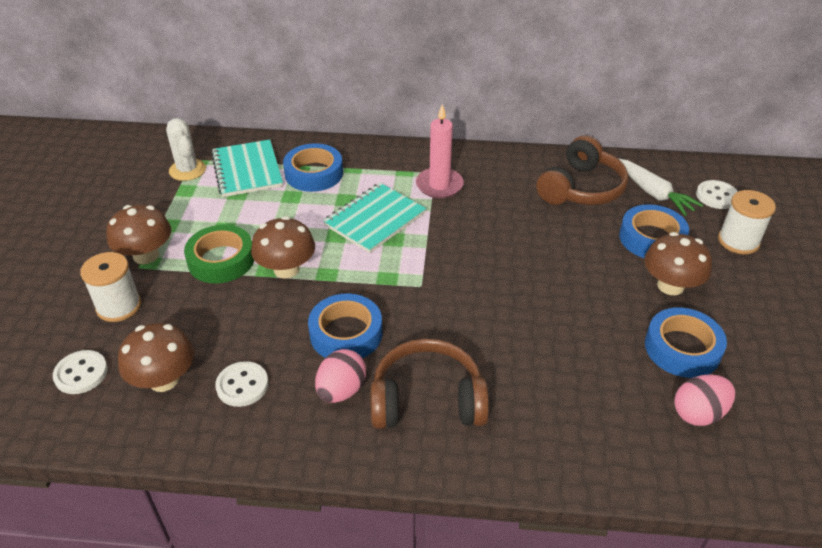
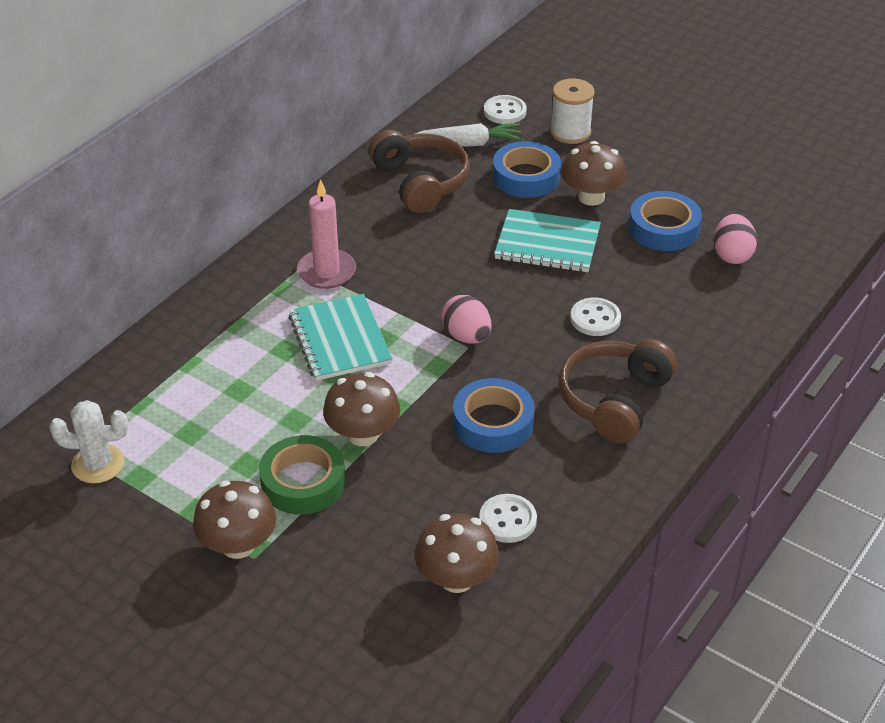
camera: 60 degrees left, 0 degrees up
(81, 373) = (397, 646): white button -> white button (595, 319)
(119, 306) = (311, 590): white spool -> none
(247, 170) = (152, 410): turquoise notebook -> turquoise notebook (547, 243)
(314, 173) = (214, 357): blue tape -> none
(341, 390) = (564, 452): pink egg -> pink egg (466, 336)

